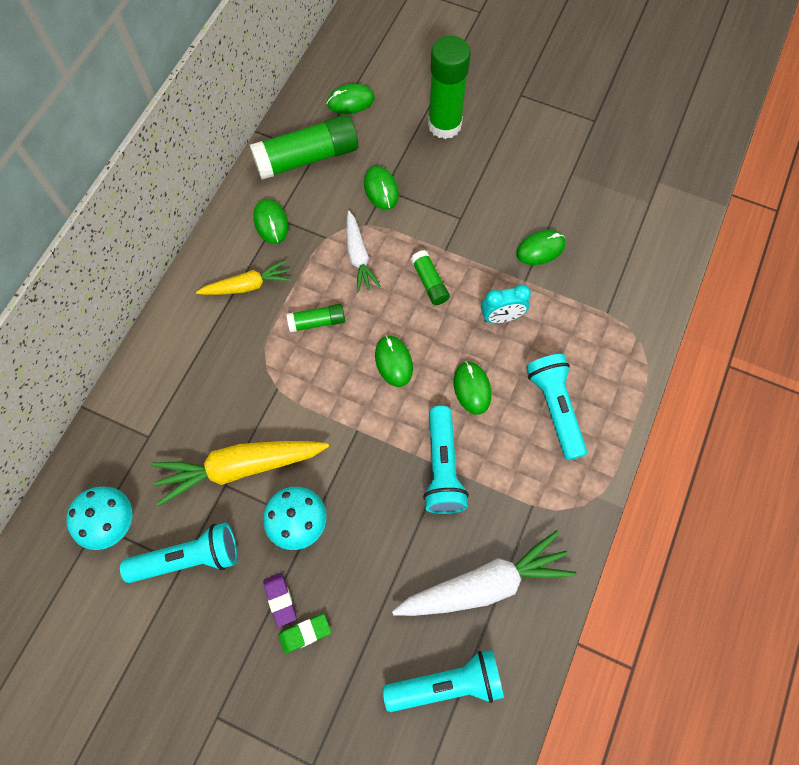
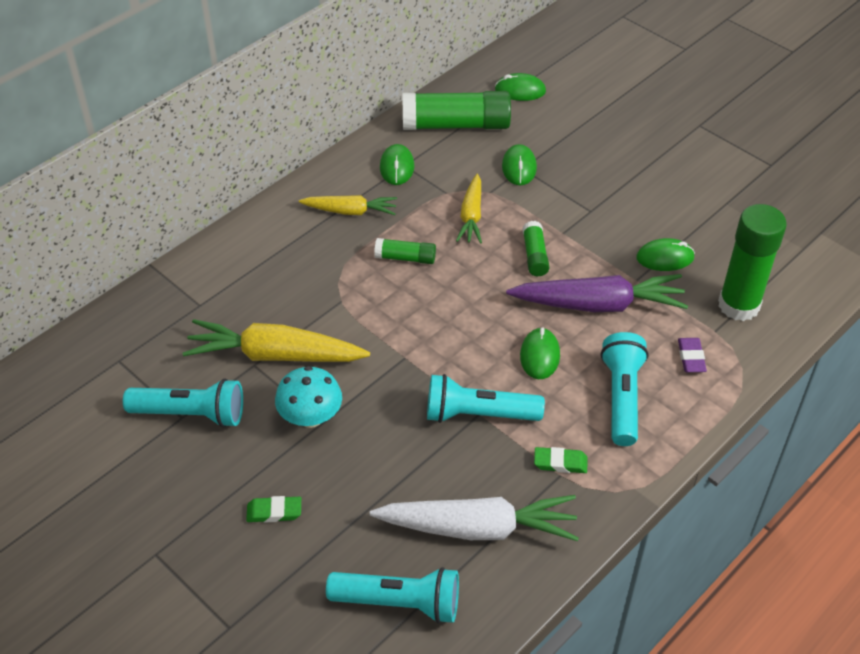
camera: 20 degrees right, 20 degrees down
(111, 523) = (132, 363): turquoise mushroom -> none
(280, 599) = (263, 475): purple eraser -> purple eraser (691, 357)
(358, 256) = (471, 215): white carrot -> yellow carrot
(393, 362) = (468, 311): green mouse -> none
(442, 467) = (478, 414): turquoise flashlight -> turquoise flashlight turned 75 degrees clockwise
(444, 125) = (608, 131): green glue stick -> green glue stick (738, 305)
(501, 317) = (598, 304): turquoise clock -> purple carrot
(528, 493) = (560, 463): none -> green eraser

